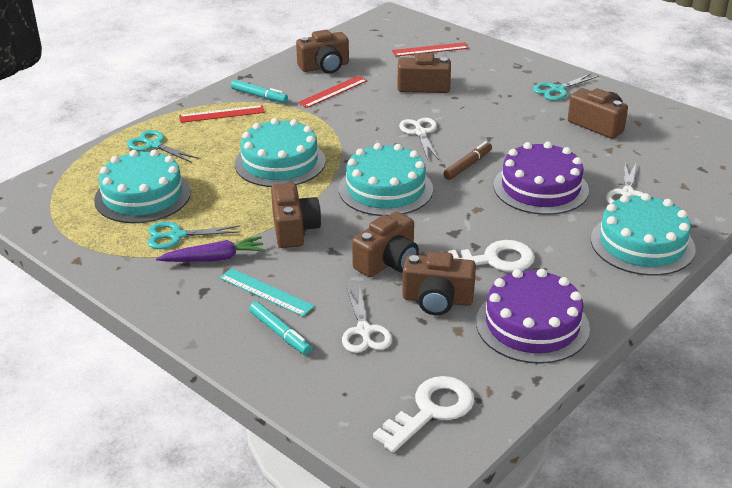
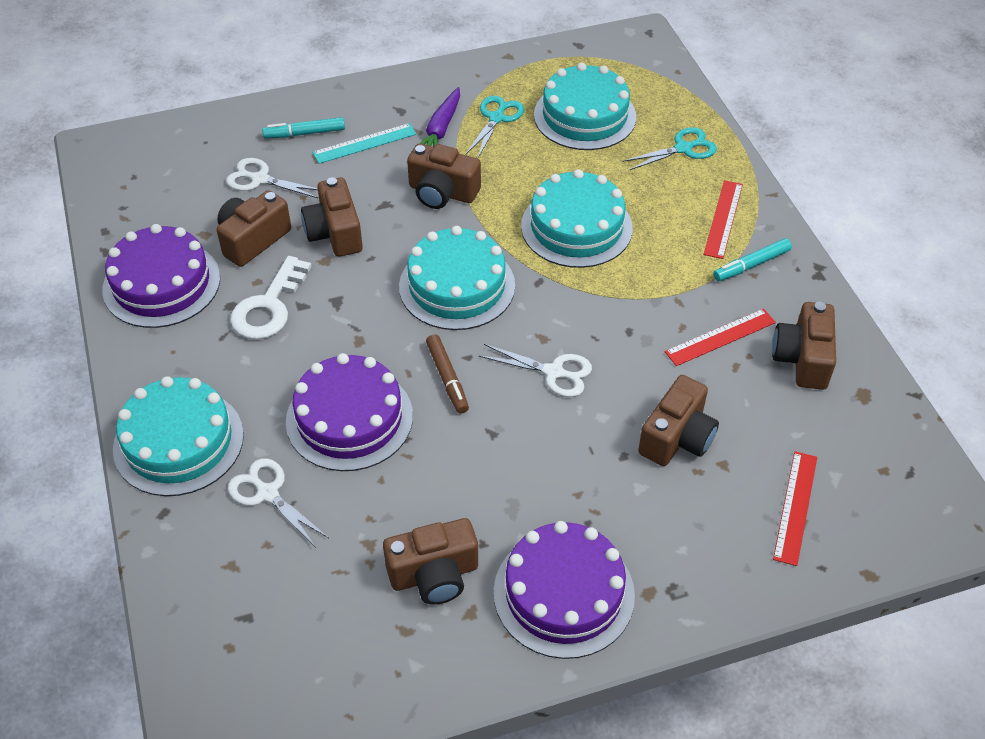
camera: 120 degrees right, 15 degrees up
(333, 92) = (720, 337): red ruler -> red ruler turned 75 degrees clockwise
(431, 411) = (140, 177): white key -> none
(558, 90) = (564, 593): turquoise scissors -> purple cake

